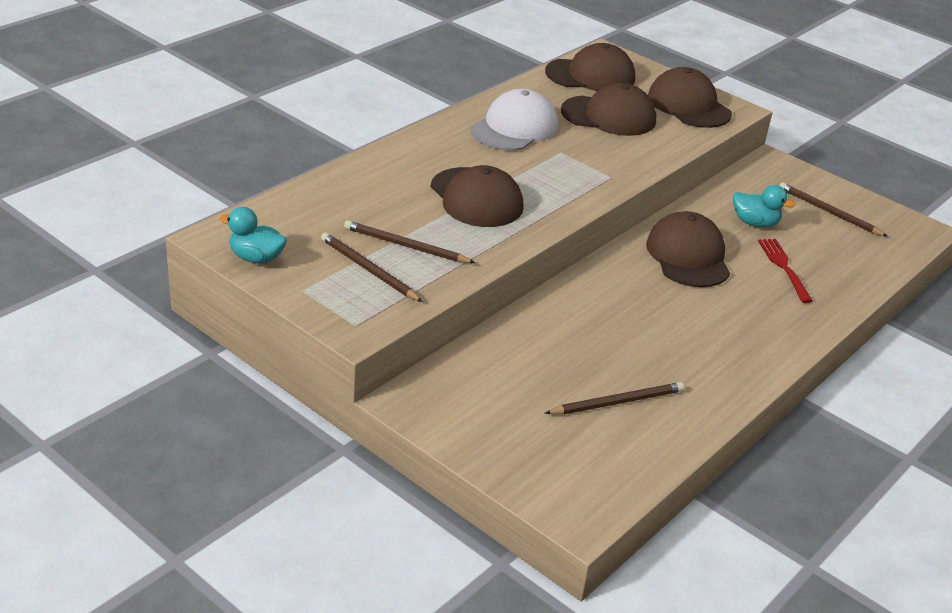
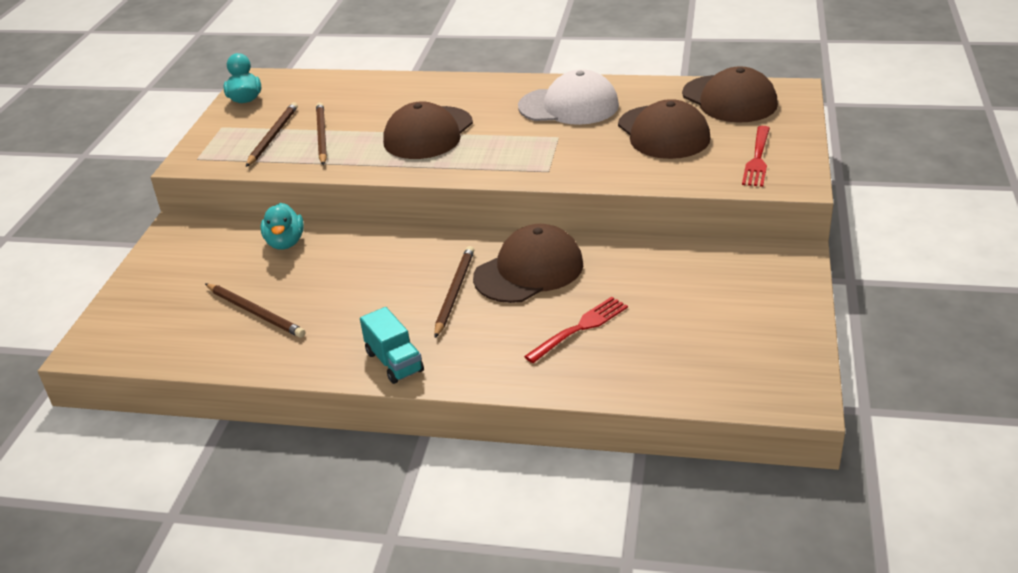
camera: 65 degrees right, 0 degrees up
(688, 105) = (757, 158): brown cap -> red fork
(755, 223) = (644, 286): turquoise duck -> turquoise duck (285, 243)
(757, 359) = (394, 362): none -> turquoise truck
(829, 212) = (737, 322): brown pencil -> brown pencil (454, 292)

